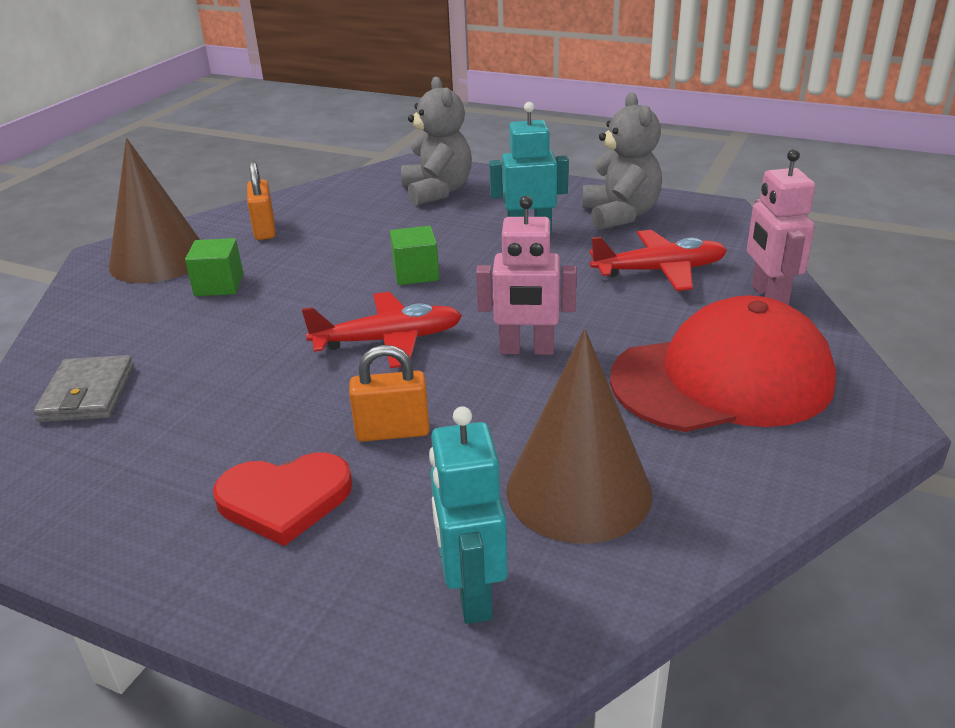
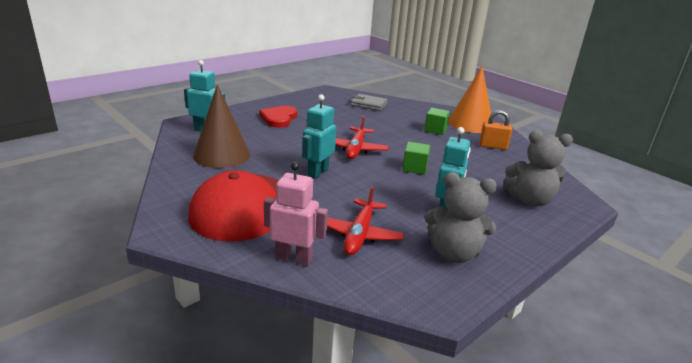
camera: 110 degrees right, 5 degrees down
(158, 259) = (470, 123): brown cone -> orange cone
(392, 432) = (293, 137): orange padlock -> none
(526, 350) = (317, 172): pink robot -> turquoise robot

